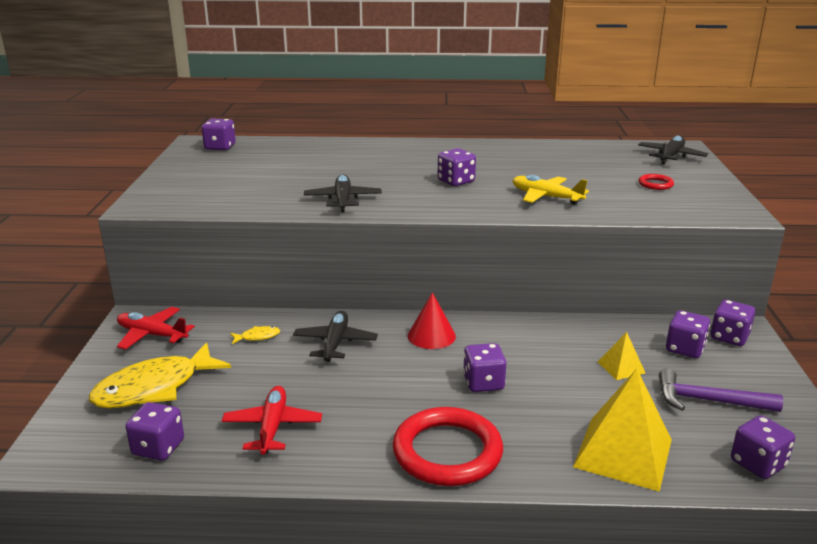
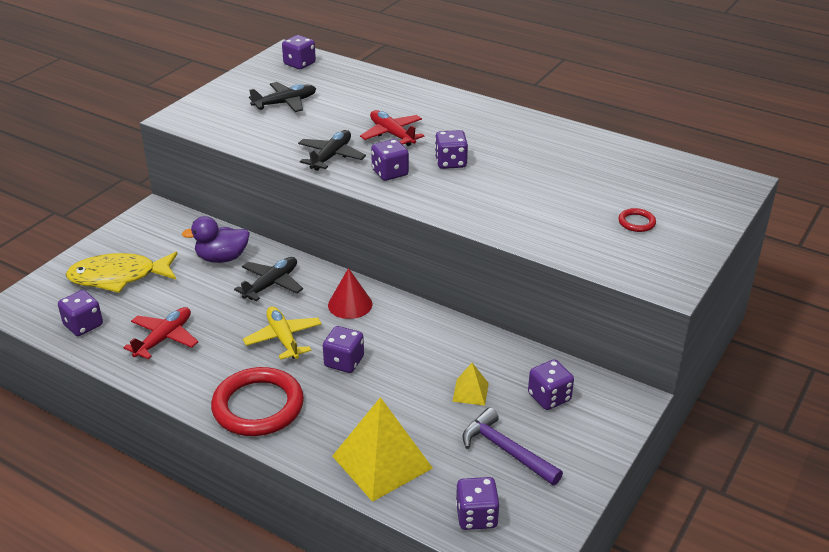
camera: 30 degrees right, 10 degrees up
(152, 335) = (153, 230): red plane -> red plane (392, 134)
(257, 337) = (222, 258): yellow fish -> purple duck
(545, 197) = (508, 205): yellow plane -> yellow plane (283, 338)
(671, 156) = (707, 191): black plane -> black plane (285, 103)
(729, 337) = (606, 402): purple dice -> purple dice (390, 173)

